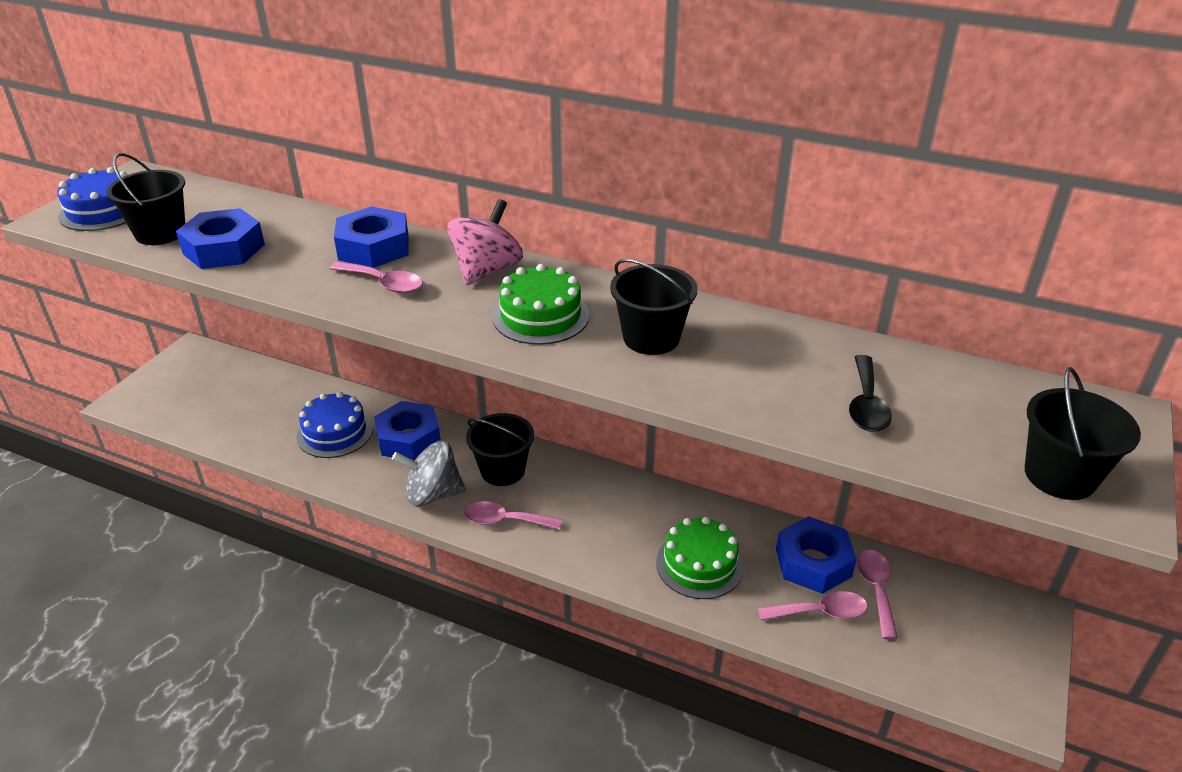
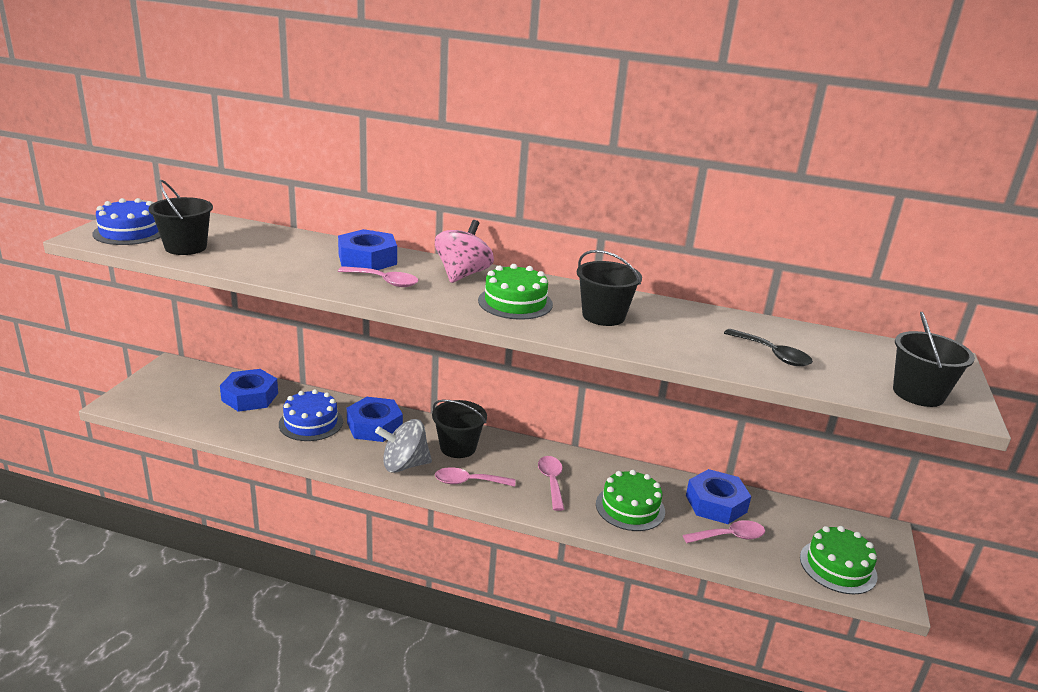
camera: 10 degrees left, 10 degrees down
(224, 249) = (244, 258): blue nut -> blue nut (250, 397)
(866, 404) = (772, 354): black spoon -> black spoon turned 45 degrees counterclockwise
(876, 589) = (767, 520): pink spoon -> pink spoon (551, 481)
(956, 664) = (838, 567): none -> green cake

